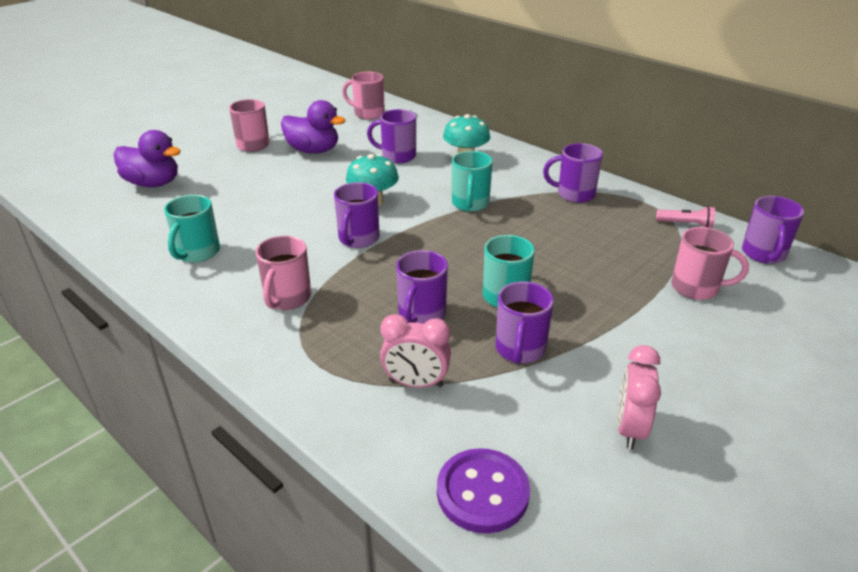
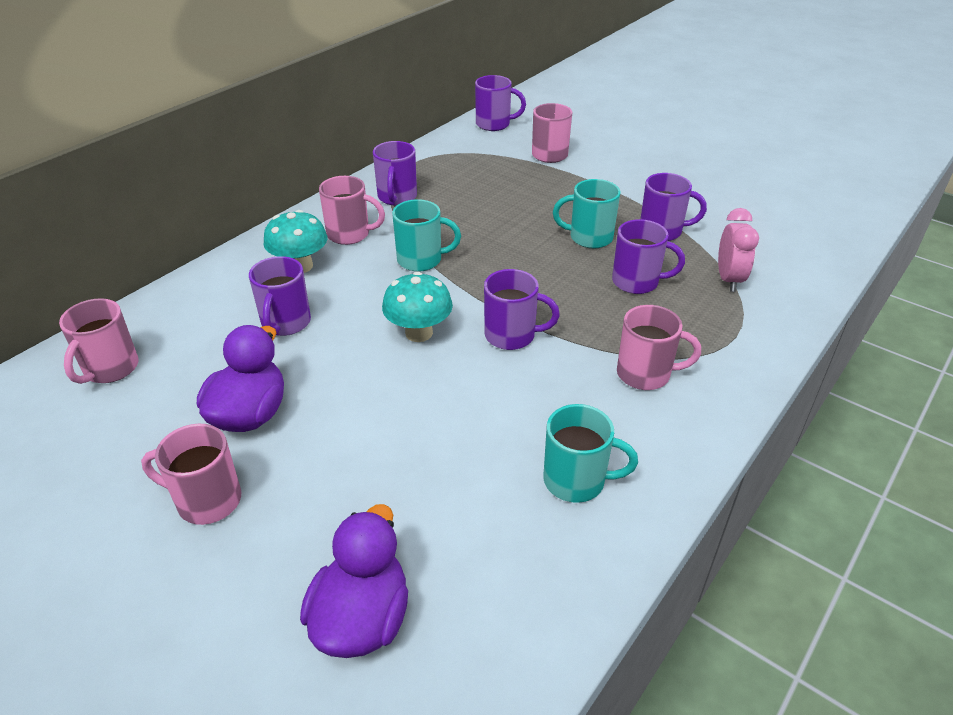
camera: 95 degrees left, 5 degrees up
(482, 492) = (815, 246): purple button -> none
(510, 175) = (350, 234): none -> pink mug
(629, 428) = (722, 192): pink clock -> none
(685, 224) = (451, 148): pink flashlight -> none

